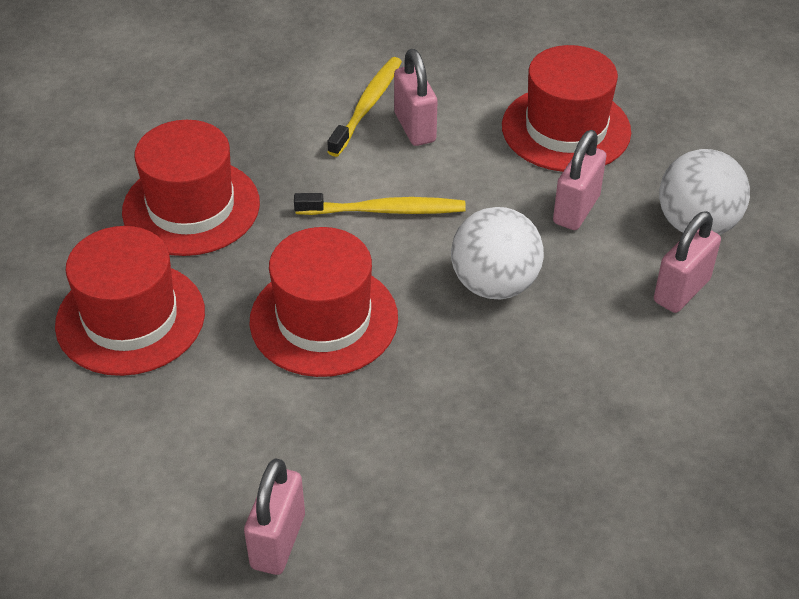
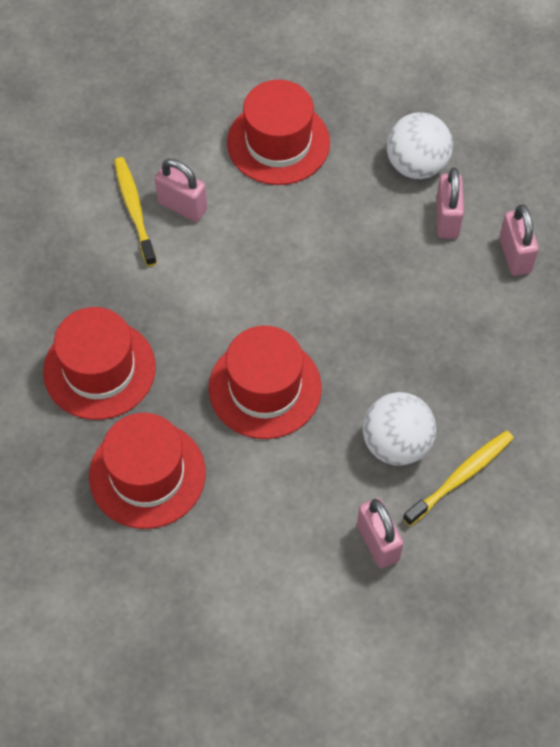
camera: 40 degrees left, 15 degrees up
(384, 210) = (225, 284): yellow toothbrush -> yellow toothbrush (461, 477)
(494, 284) = (340, 291): white ball -> white ball (396, 444)
(576, 209) = (339, 202): pink padlock -> pink padlock (515, 255)

